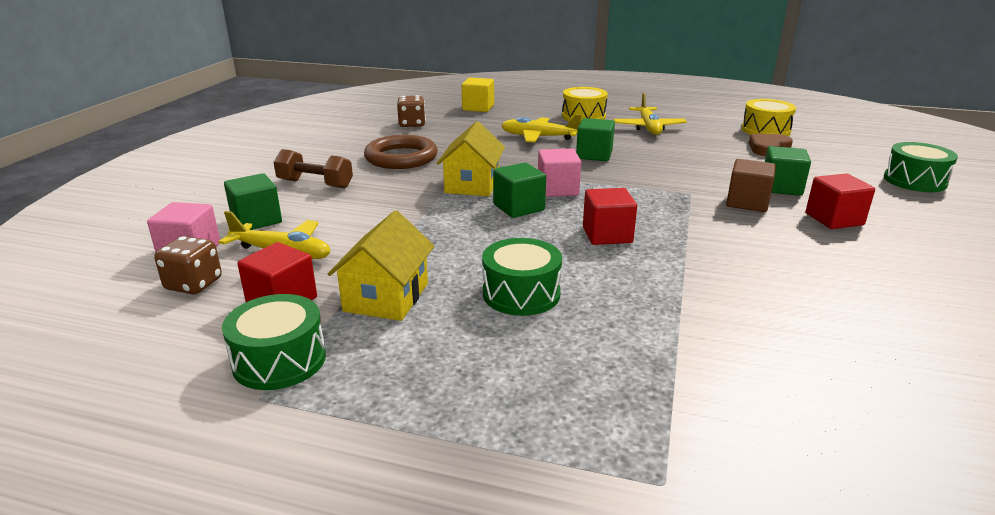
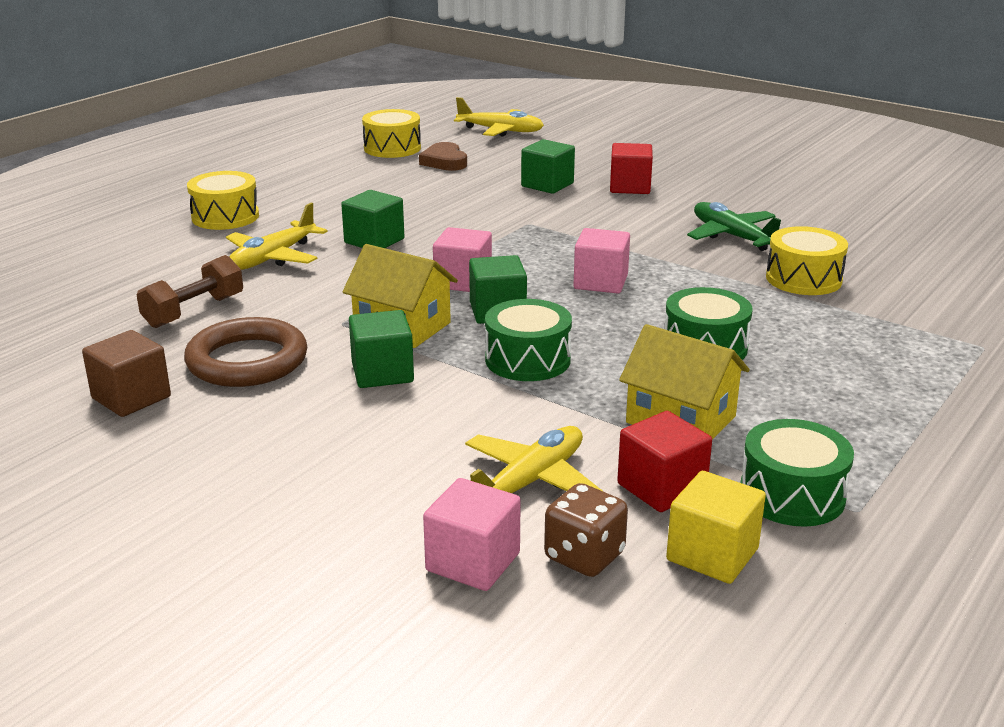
camera: 70 degrees left, 0 degrees up
(256, 220) = (396, 499): green cube -> green cube (382, 373)
(315, 184) = (290, 440): brown dumbbell -> brown dumbbell (194, 311)
(412, 124) = (97, 333): brown dice -> none
(478, 107) = (84, 273): yellow cube -> yellow cube (712, 554)
(607, 235) = (600, 282): red cube -> pink cube
(649, 128) = (316, 194): yellow plane -> yellow plane (500, 131)
(725, 332) = (803, 279): none -> yellow drum
(747, 202) = (571, 207): brown cube -> brown cube (131, 397)
(786, 281) = (732, 236): none -> green plane
(914, 181) = (574, 137): green drum -> green drum (527, 360)

